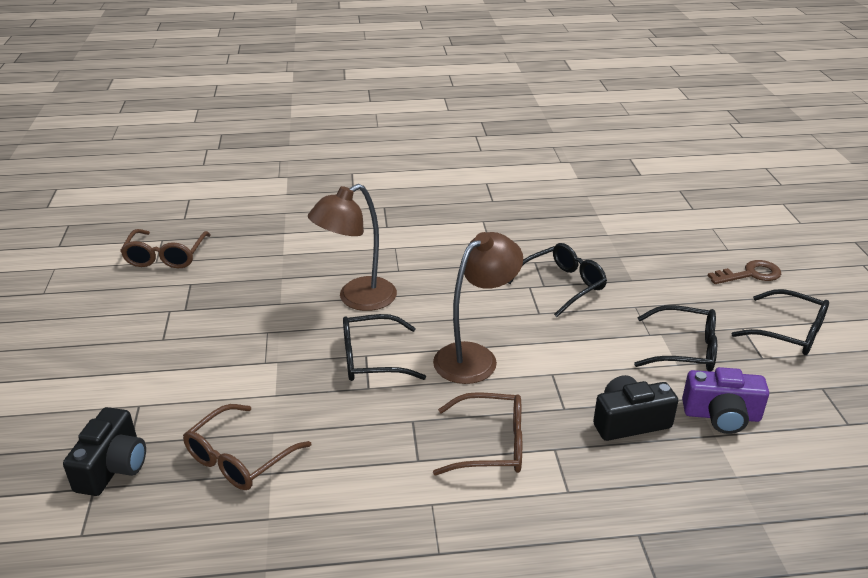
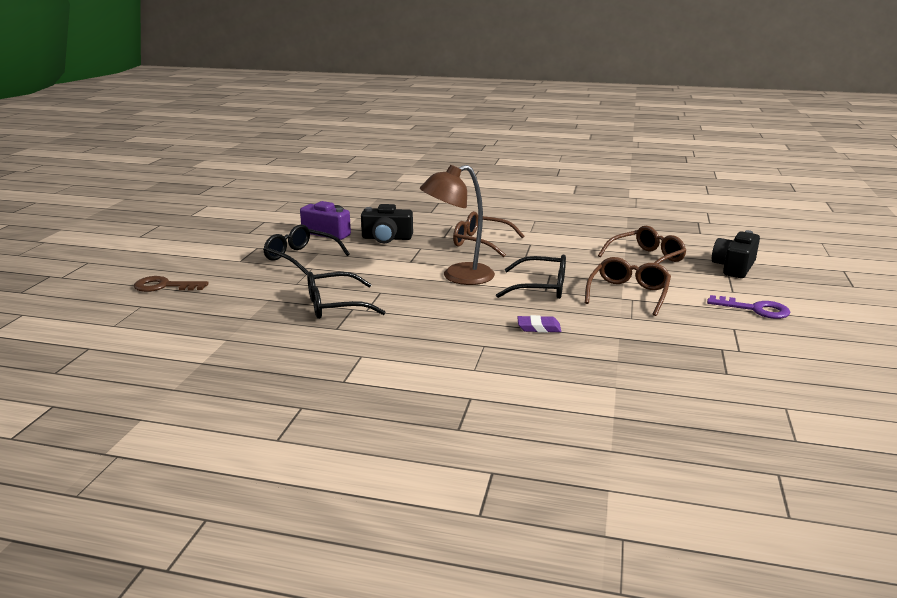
camera: 160 degrees left, 10 degrees down
(125, 375) = (755, 309): none -> purple key
(166, 256) = (775, 412): brown glasses -> brown glasses (628, 294)
(357, 299) = (538, 327): brown lamp -> purple eraser
(789, 332) = (213, 254): black glasses -> none

